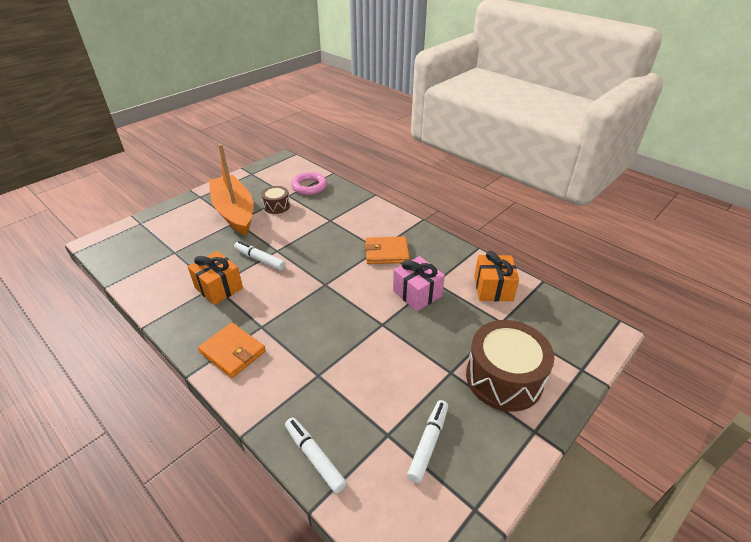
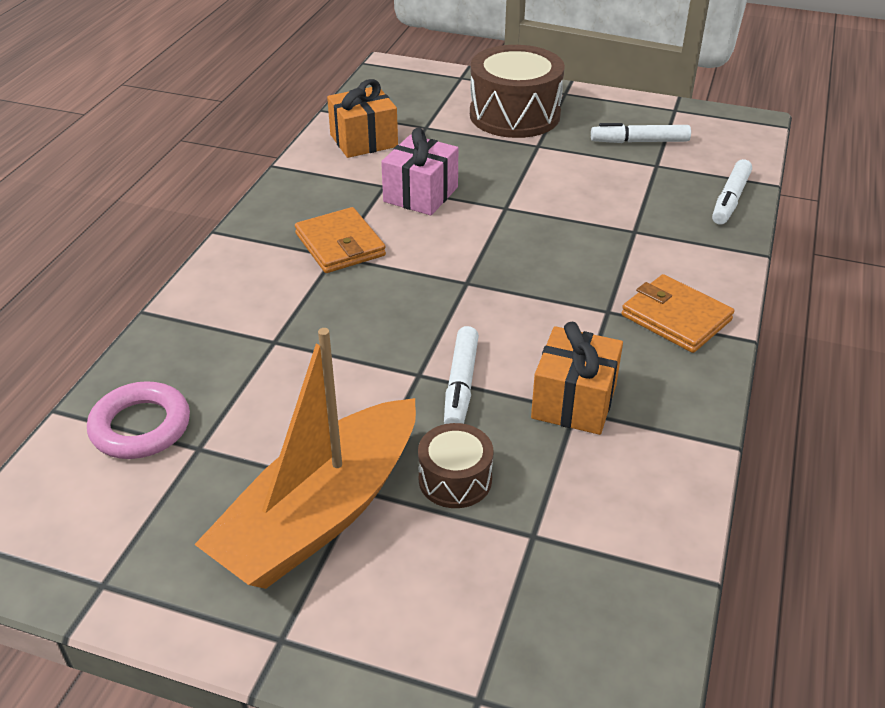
camera: 115 degrees left, 0 degrees up
(232, 352) = (676, 317): orange wallet -> orange wallet turned 60 degrees counterclockwise
(277, 206) = (257, 447): brown drum -> brown drum (455, 479)

